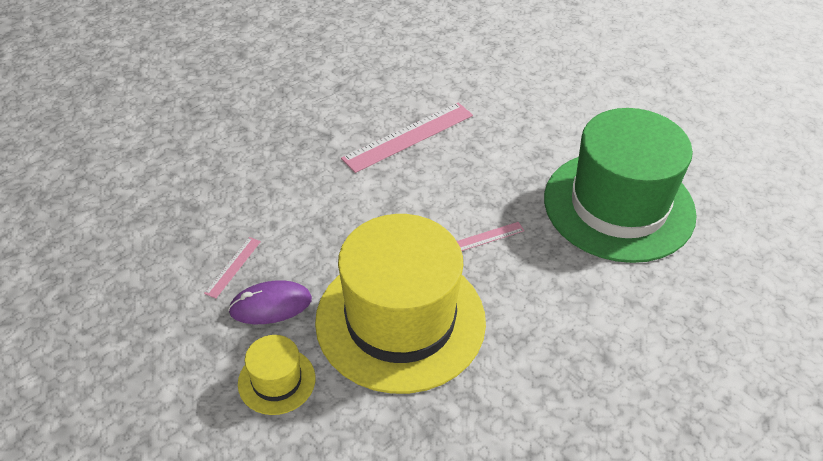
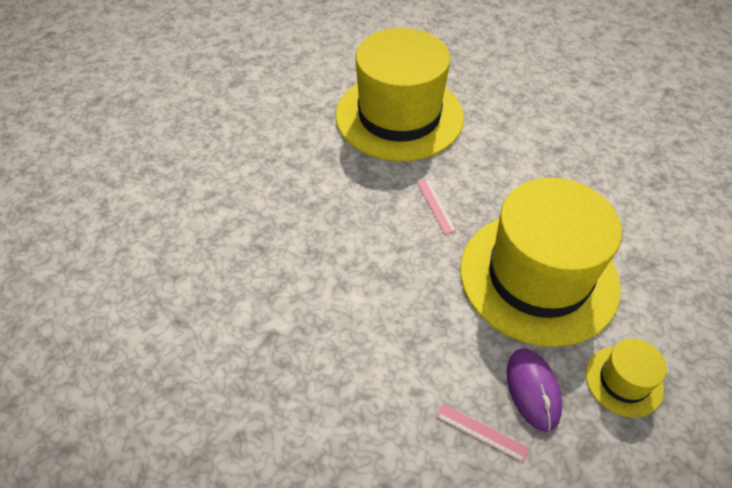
camera: 85 degrees left, 5 degrees up
(408, 137) = (287, 255): pink ruler -> none
(619, 205) = (399, 116): green hat -> yellow hat

